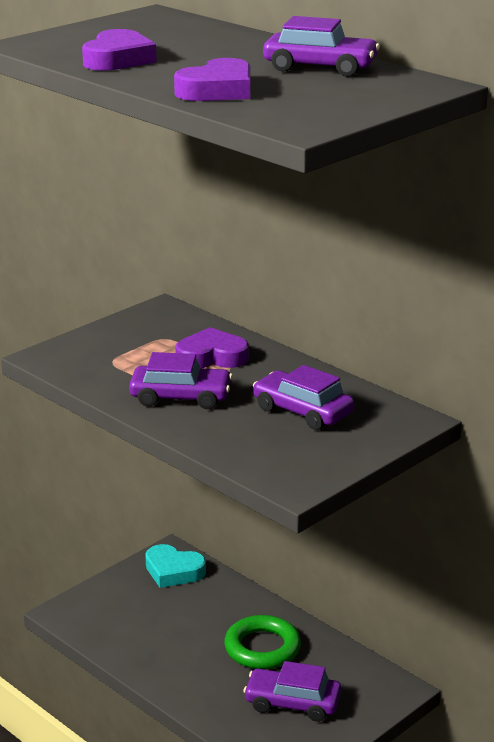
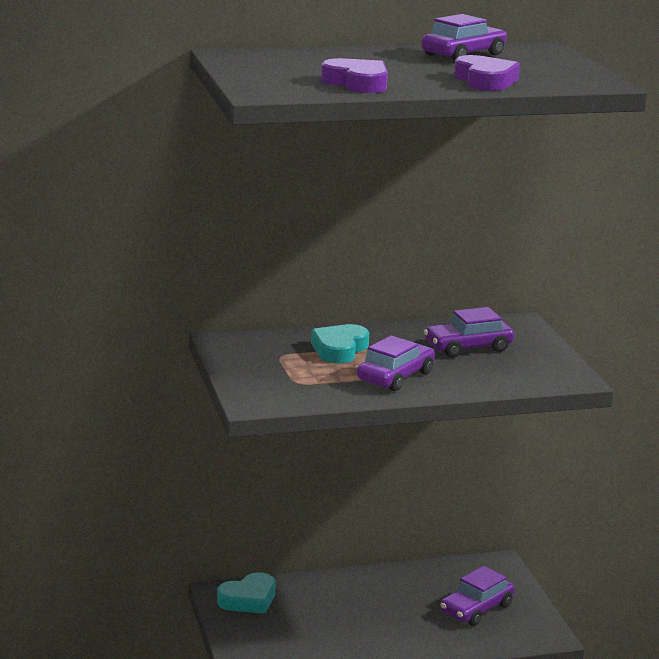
camera: 60 degrees left, 5 degrees down
(212, 357) = (339, 349): purple heart -> turquoise heart
(262, 648) = (397, 597): green ring -> none

